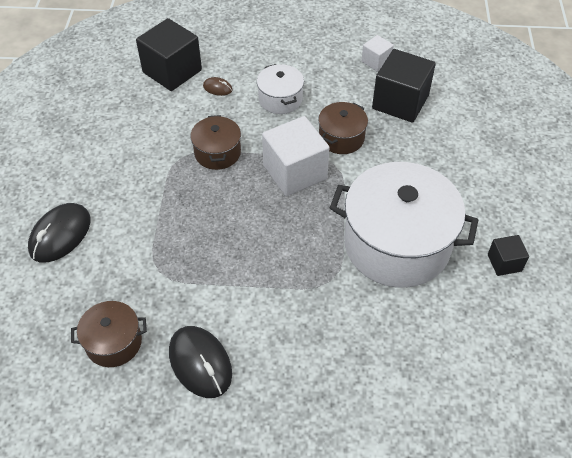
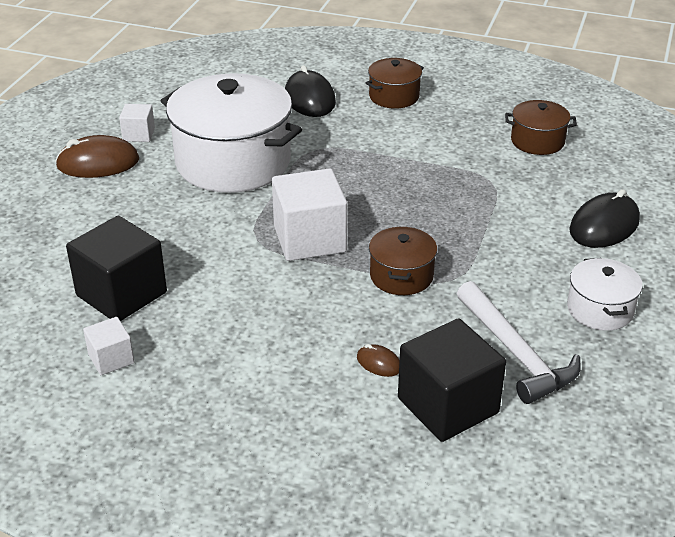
camera: 165 degrees left, 15 degrees down
(133, 110) = (515, 353): none -> white hammer
(200, 363) = (457, 119): black mouse -> black mouse (309, 99)
(280, 99) = (289, 328): white pot -> white pot (600, 309)
(341, 138) = (231, 265): brown pot -> brown pot (394, 96)
(504, 263) = (139, 134): black cube -> white cube
(511, 217) = (98, 163): none -> brown mouse

